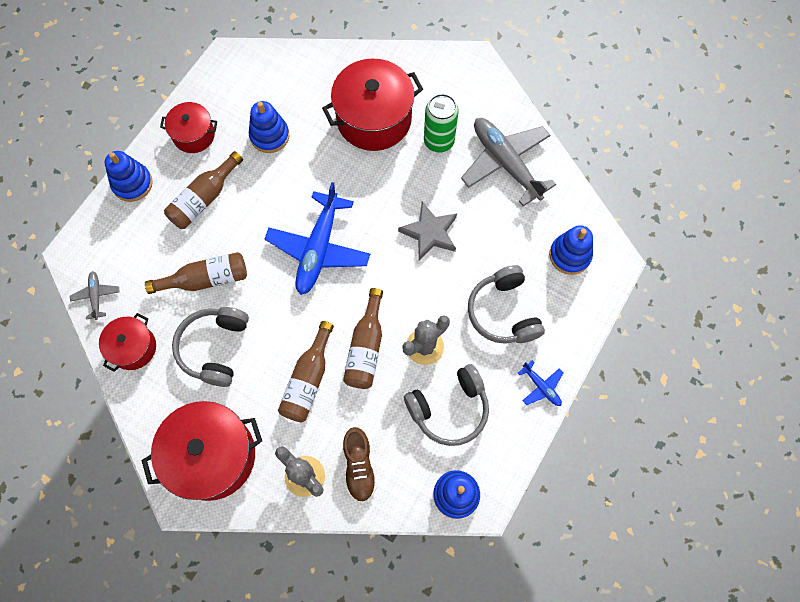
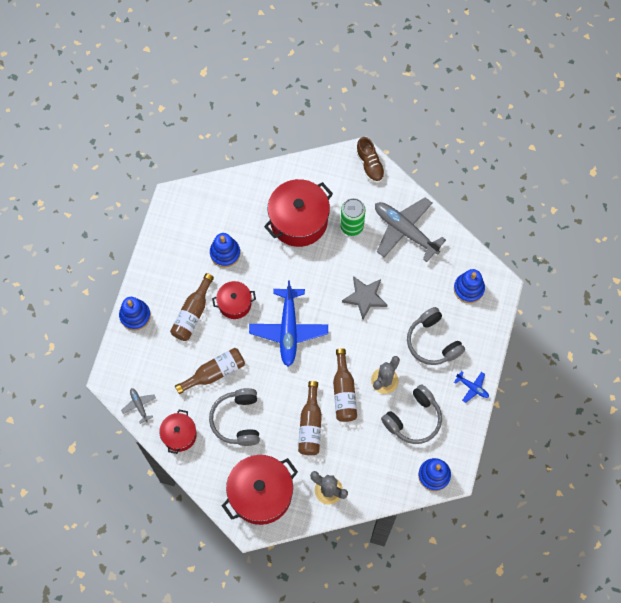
camera: 15 degrees left, 0 degrees up
(194, 135) = (168, 267): red pot -> red pot (235, 304)
(359, 467) = (363, 474): brown shoe -> brown shoe (370, 165)

